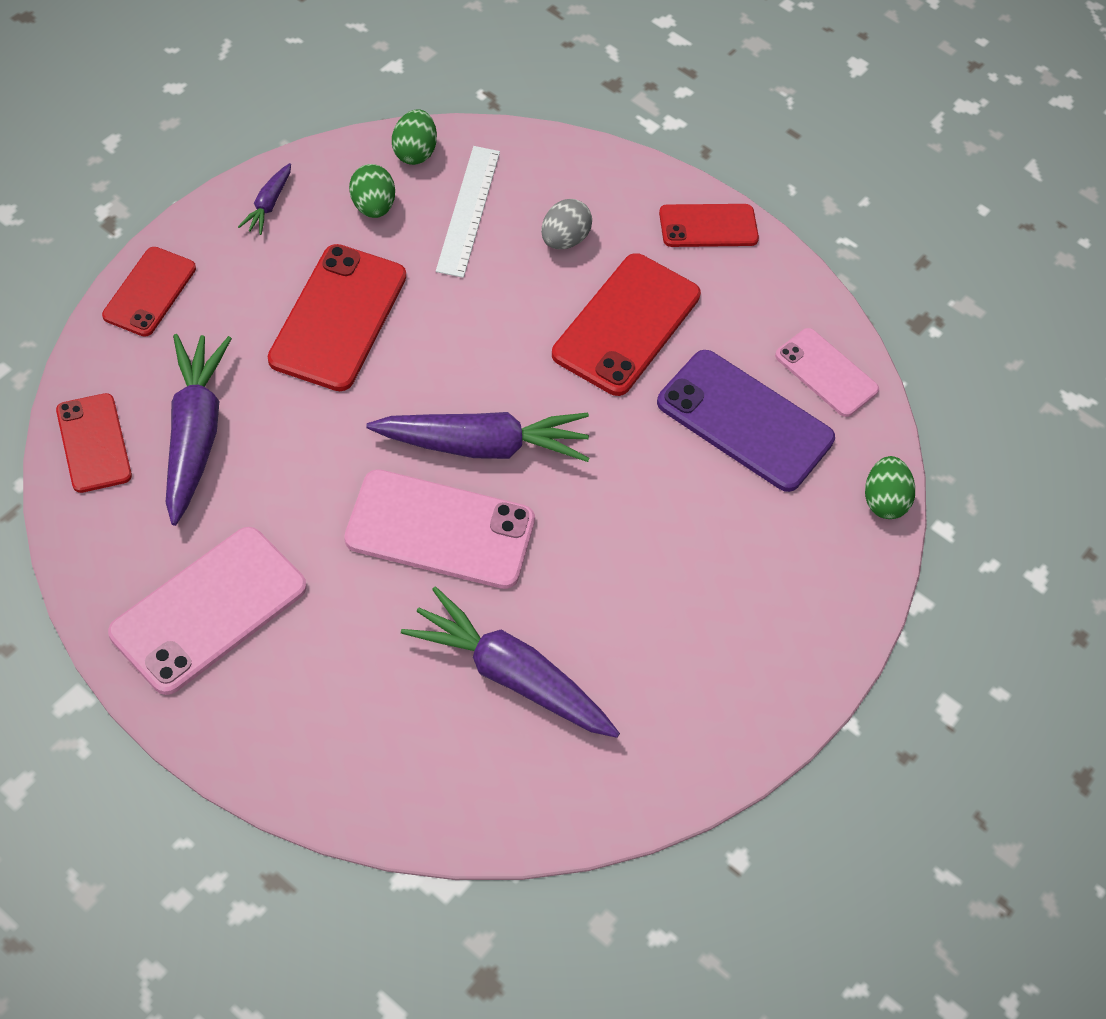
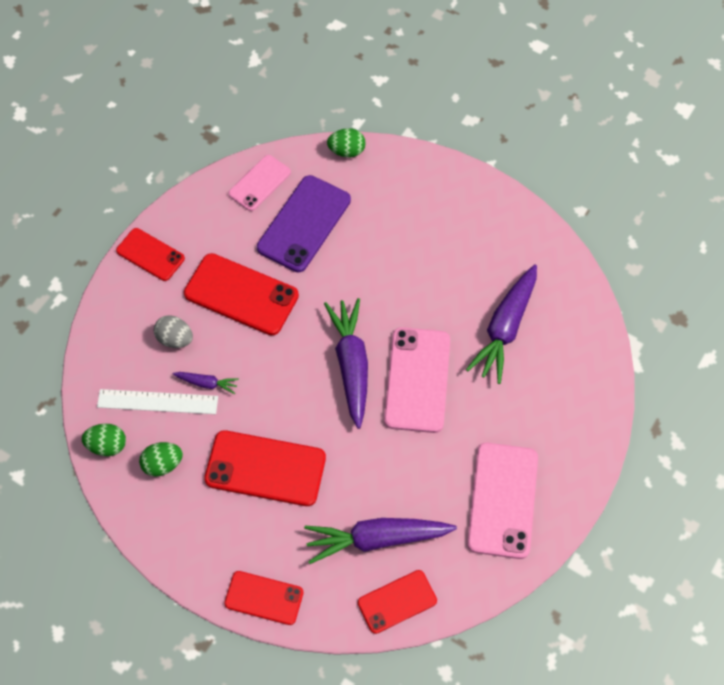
camera: 90 degrees left, 5 degrees up
(209, 610) = (502, 500): pink phone -> pink phone turned 60 degrees clockwise
(268, 204) = (171, 535): purple carrot -> purple carrot (207, 383)
(708, 226) = (150, 255): red phone -> red phone turned 45 degrees counterclockwise

